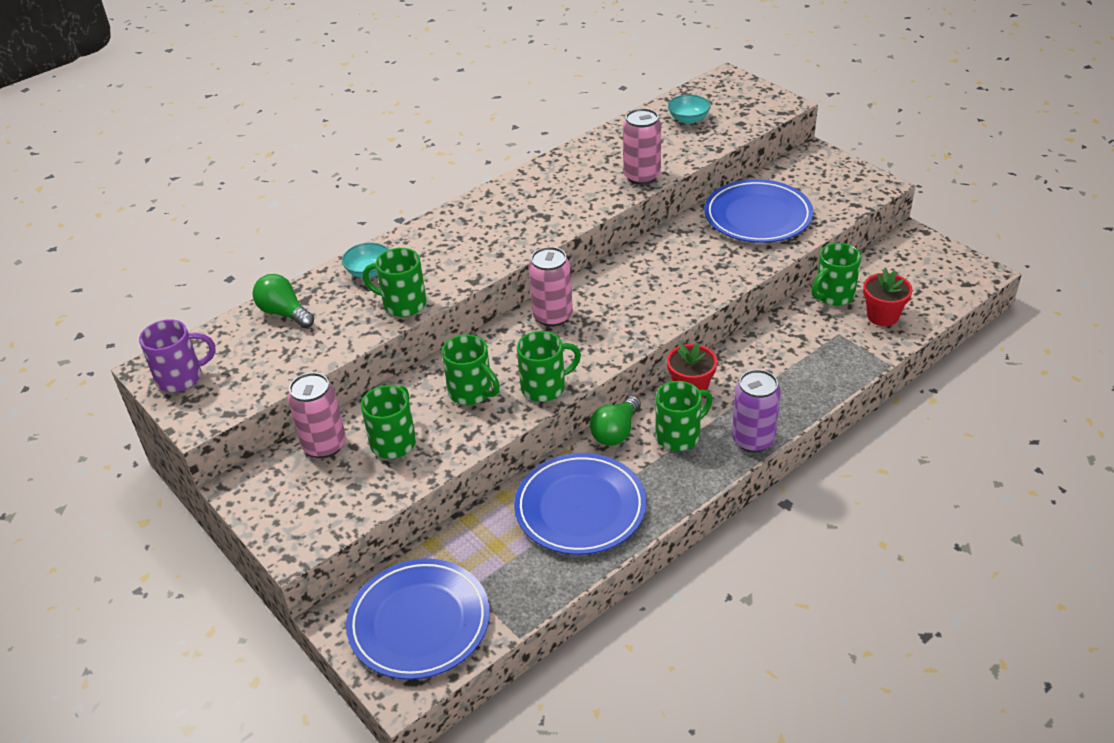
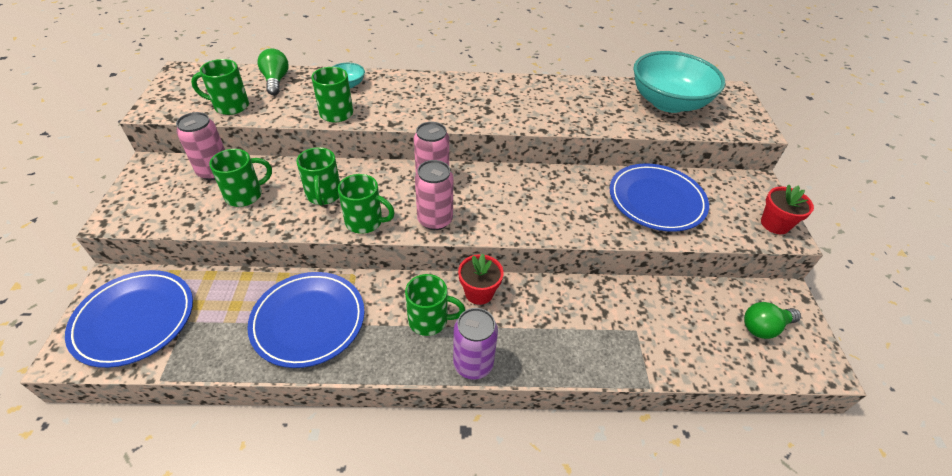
camera: 35 degrees right, 5 degrees up
(181, 377) = (183, 84): purple mug -> none
(616, 432) = (396, 286): green light bulb -> green light bulb (764, 327)
(642, 176) = (585, 121): pink can -> pink can (435, 220)
(688, 119) = (668, 102): turquoise bowl -> turquoise bowl, size x2.36
(833, 295) = (666, 298): green mug -> green mug (230, 106)
(882, 316) = (689, 342): red flower pot -> red flower pot (775, 224)

